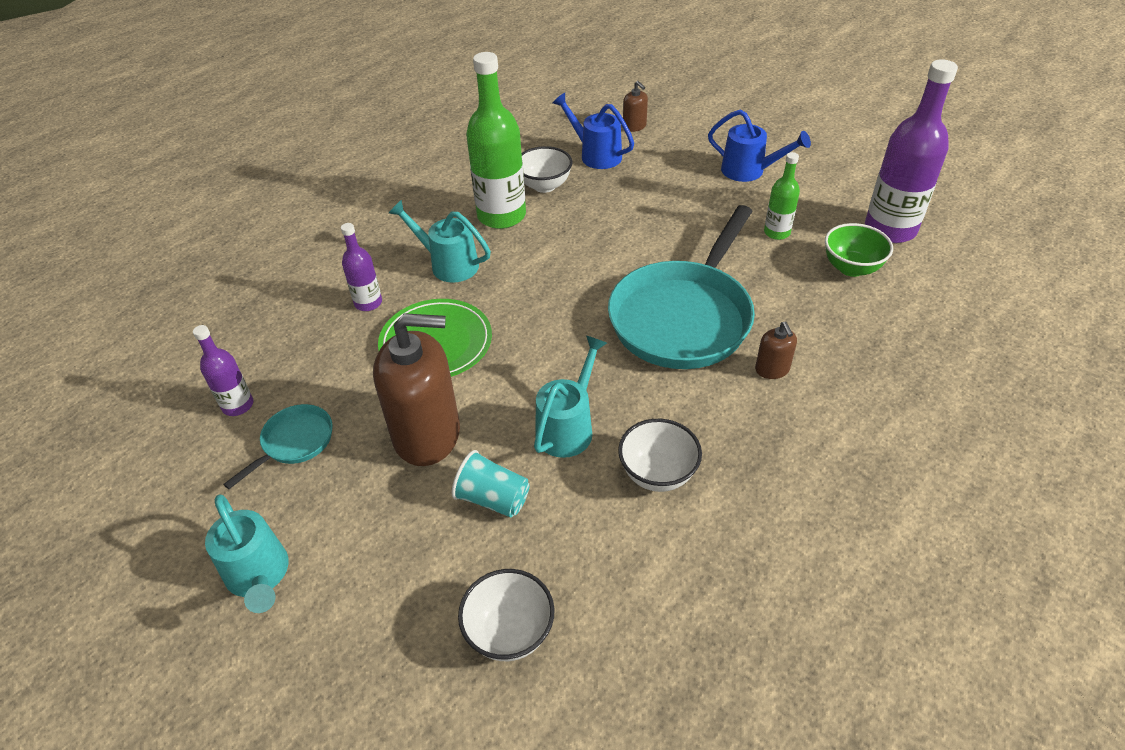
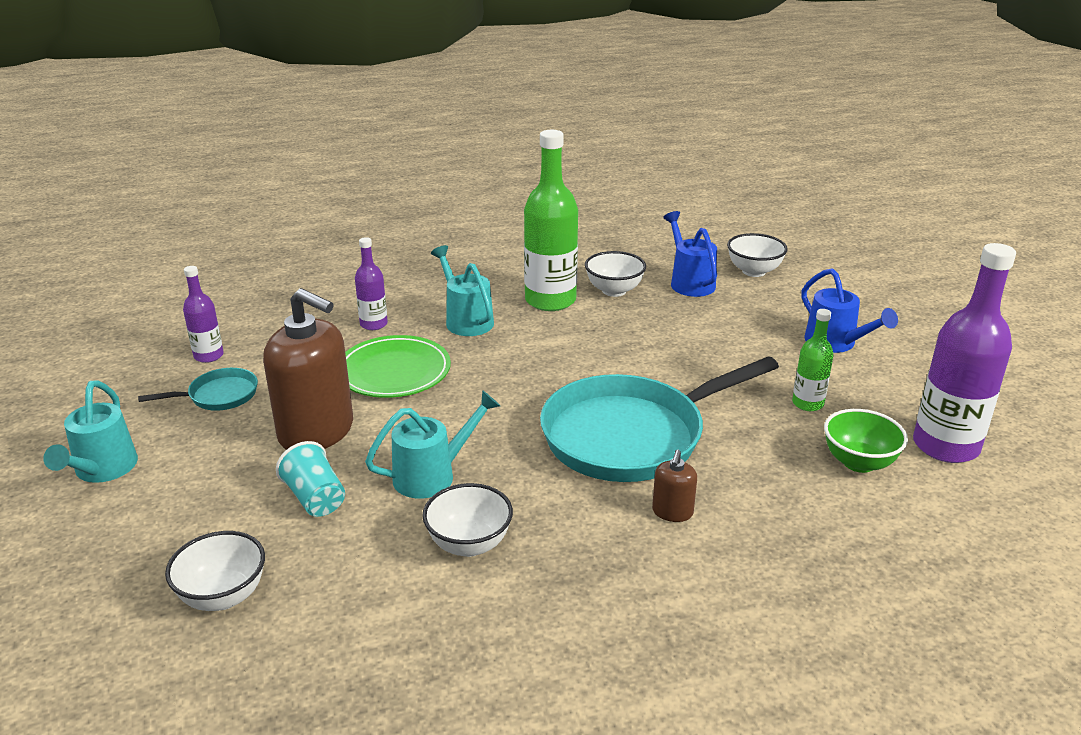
camera: 30 degrees right, 15 degrees down
(634, 126) = (754, 271): brown soap dispenser -> white bowl

